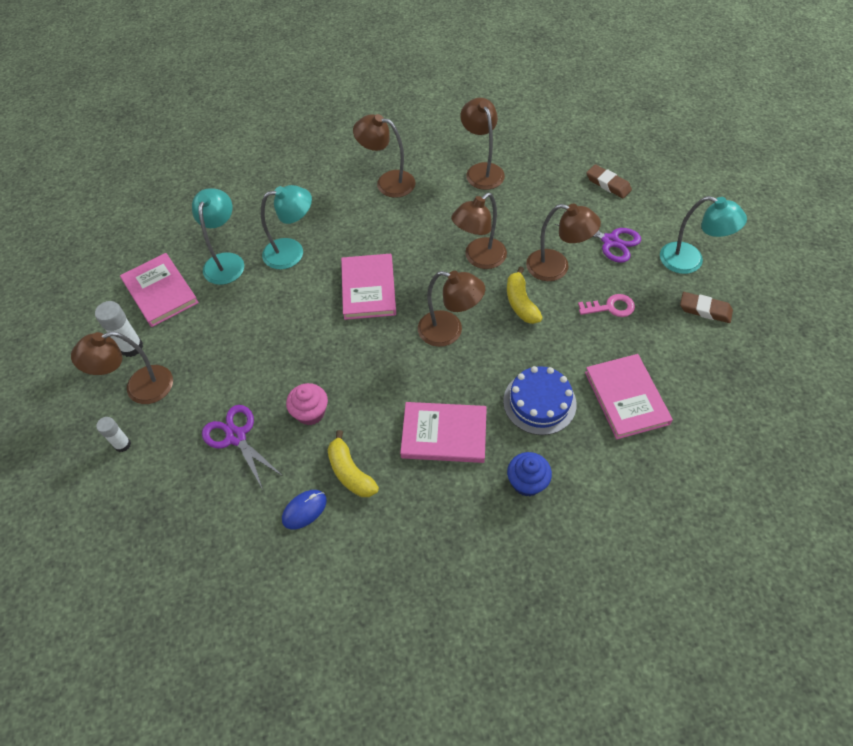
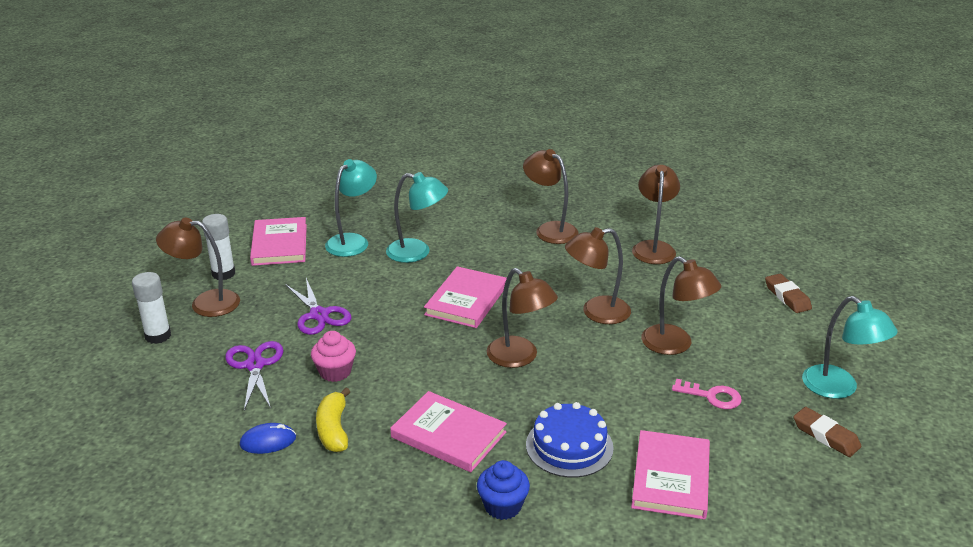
camera: 25 degrees right, 25 degrees down
(122, 444) = (158, 336): white glue stick -> white glue stick, size x1.51
(521, 303) = (613, 360): yellow banana -> none
(610, 241) = (754, 343): purple scissors -> purple scissors (319, 315)

